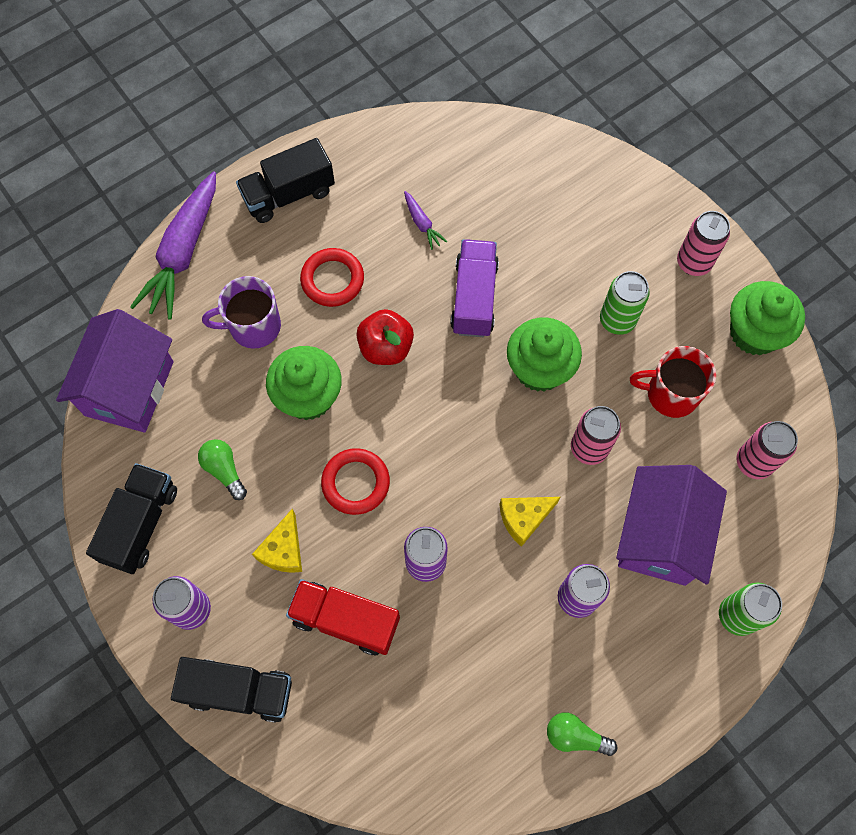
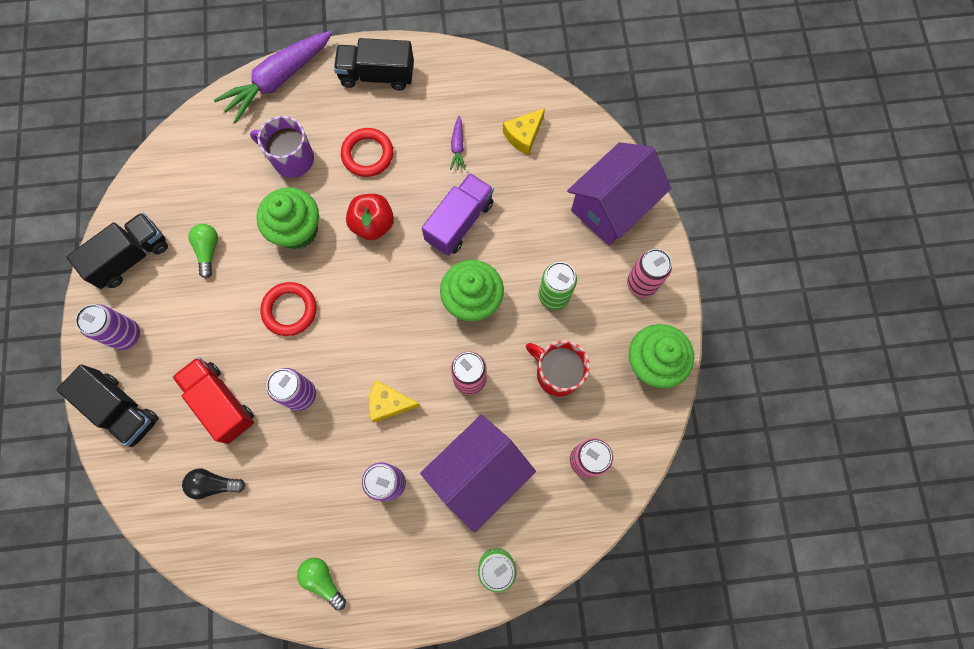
camera: 30 degrees right, 5 degrees up
(129, 388) = (183, 158): purple house -> purple house (611, 207)
(283, 550) = (212, 329): yellow cheese -> yellow cheese (523, 135)
(394, 709) = (214, 484): none -> black light bulb

